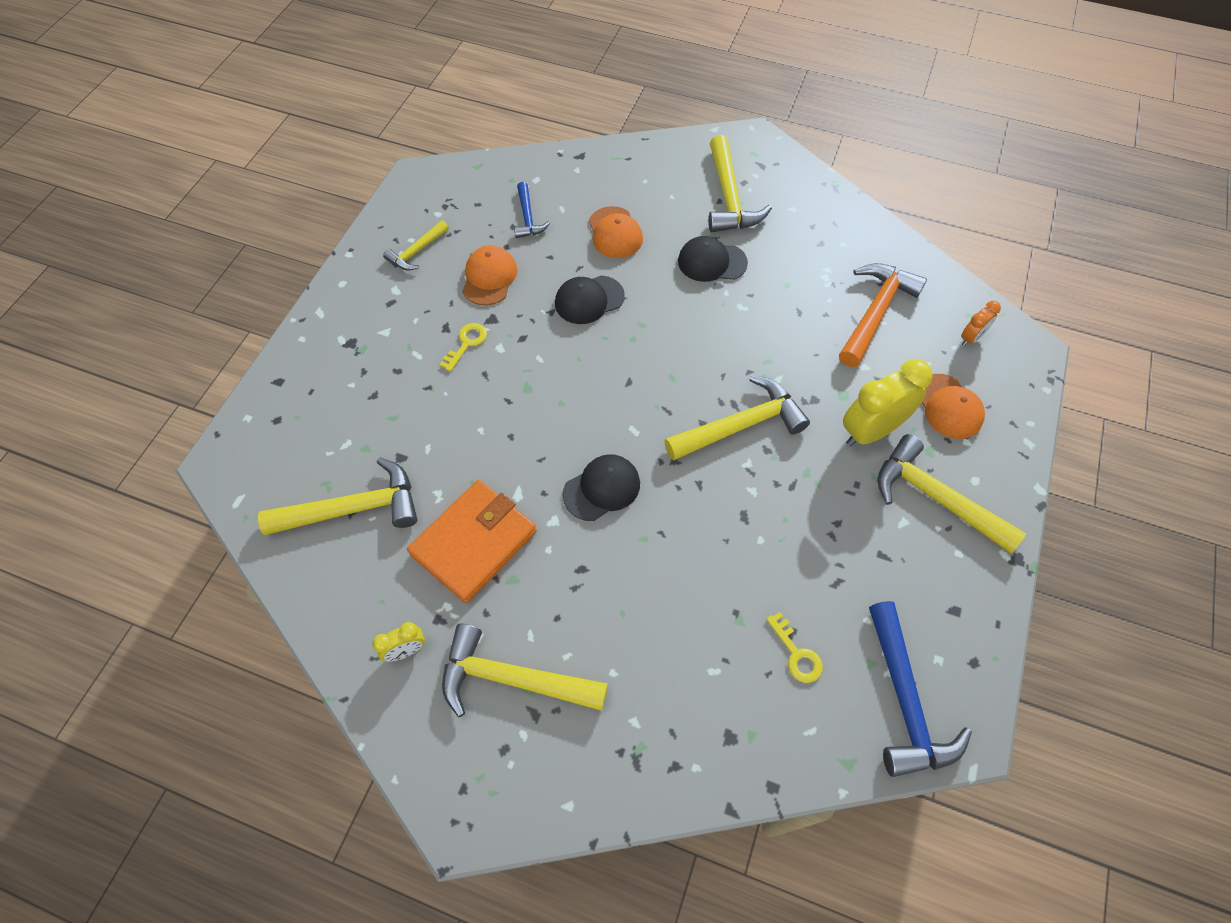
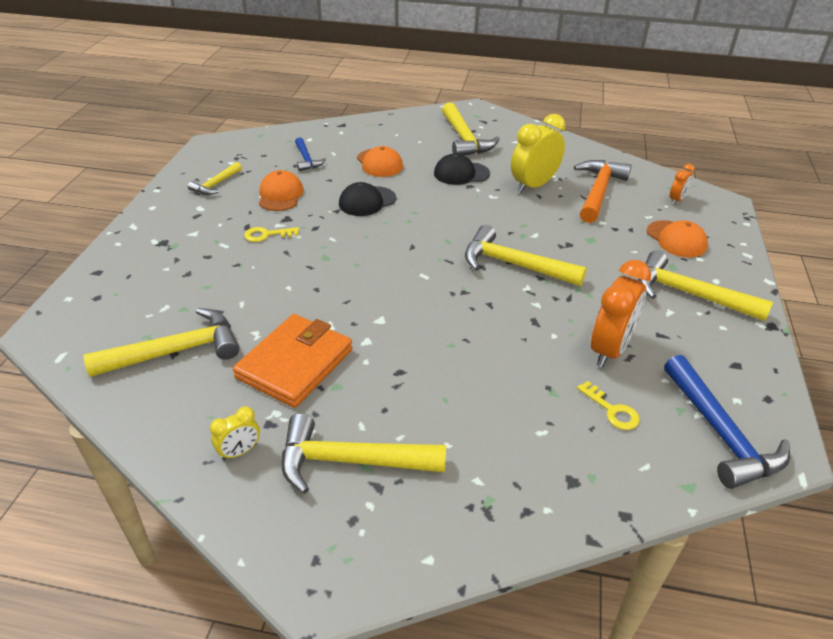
camera: 10 degrees left, 20 degrees down
(466, 344) = (267, 235): yellow key -> yellow key turned 120 degrees counterclockwise
(602, 489) = (405, 315): black cap -> none
(741, 425) = (514, 265): yellow hammer -> yellow hammer turned 120 degrees counterclockwise
(818, 569) = (610, 350): none -> orange clock
(871, 431) = (621, 259): yellow clock -> yellow clock (533, 186)

